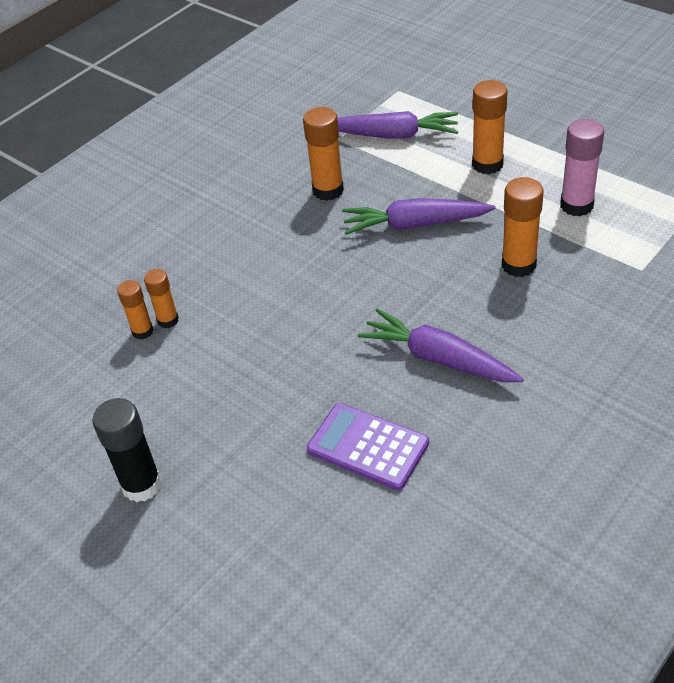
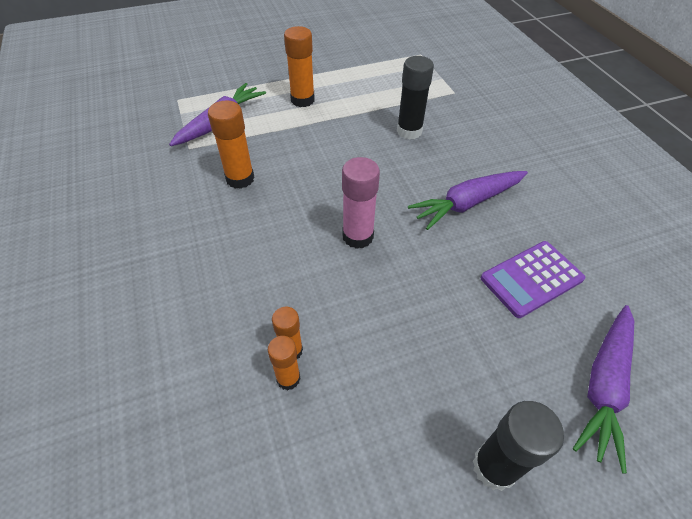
camera: 65 degrees left, 5 degrees up
(415, 225) = (326, 155): purple carrot -> purple carrot (604, 386)
(518, 265) = (409, 131): orange glue stick -> black glue stick
(576, 205) = (378, 87): pink glue stick -> pink glue stick (358, 236)

